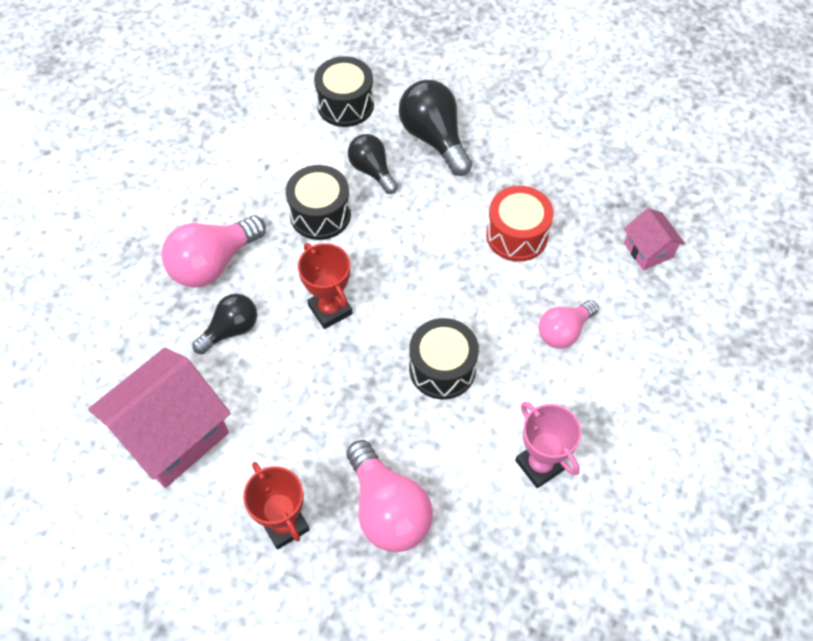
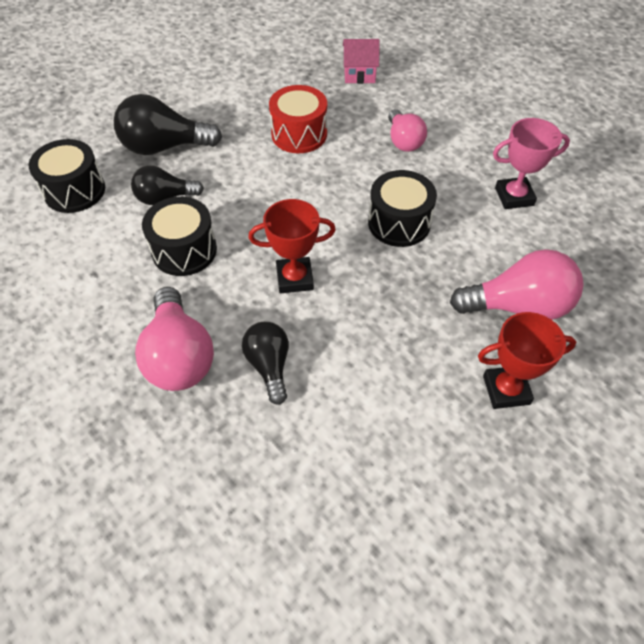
camera: 65 degrees left, 5 degrees down
(172, 434) = (364, 459): pink house -> none

